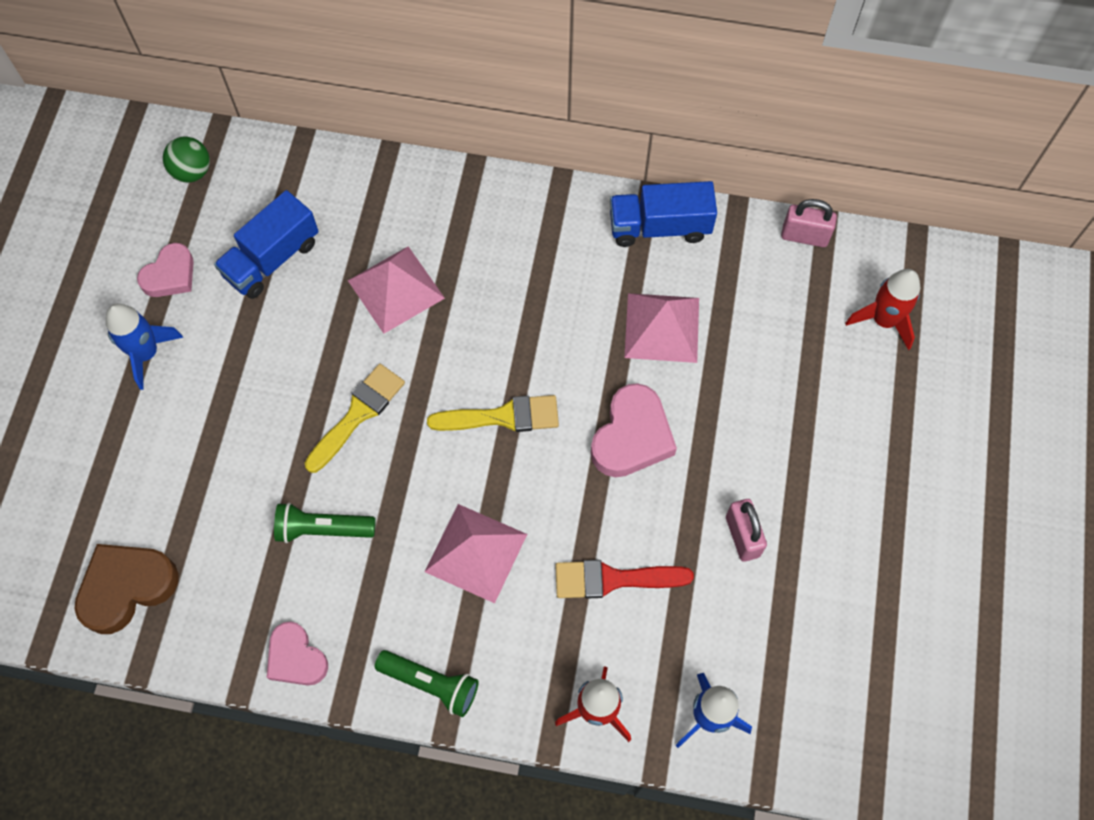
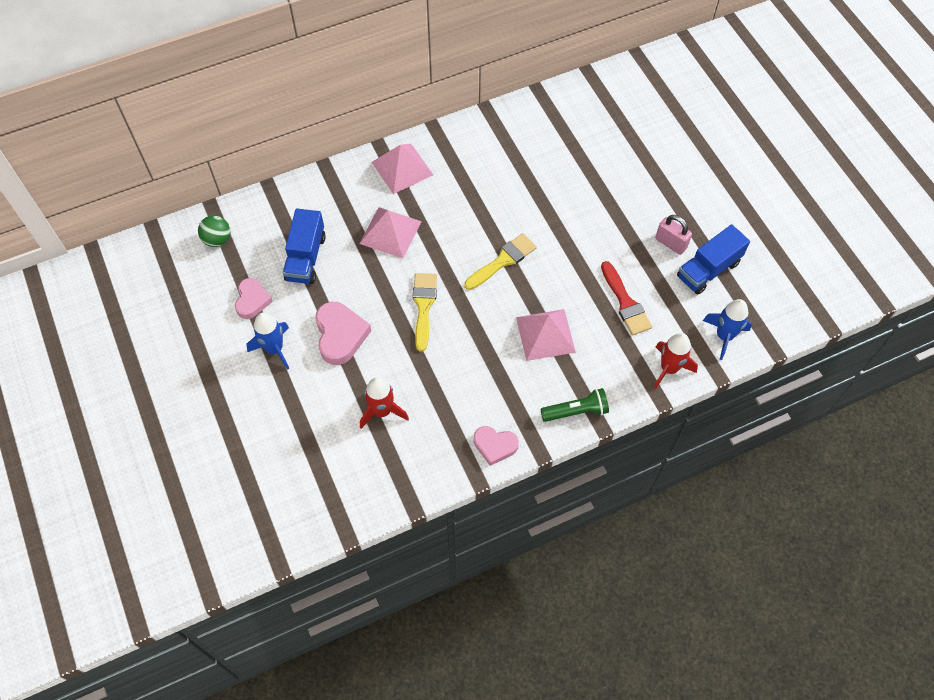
camera: 35 degrees left, 5 degrees down
(127, 587) = (370, 473): brown heart -> none
(323, 529) = (454, 374): green flashlight -> none
(613, 579) = (625, 302): red brush -> red brush turned 75 degrees counterclockwise
(632, 436) = (577, 230): pink heart -> pink heart (340, 335)
(659, 227) = (506, 121): blue truck -> blue truck (708, 270)
(662, 327) = (548, 169): pink pyramid -> pink pyramid (402, 168)
(804, 236) = (583, 84): pink padlock -> none
(883, 320) = (654, 103): red rocket -> red rocket (382, 411)

